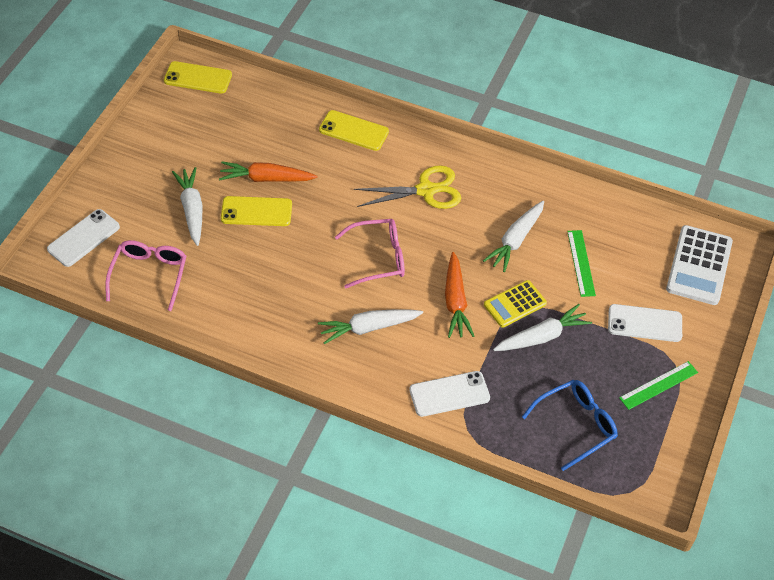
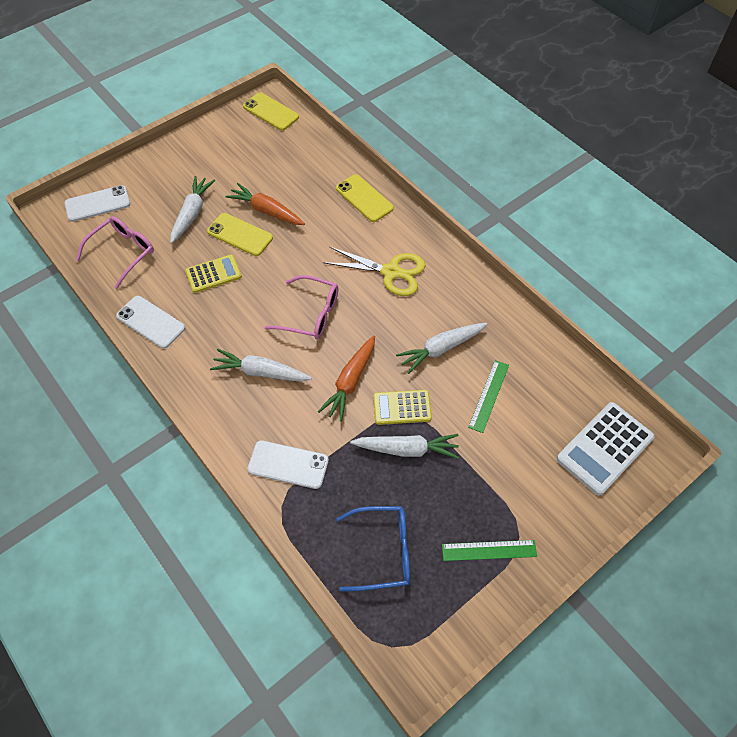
camera: 30 degrees right, 5 degrees up
(258, 259) = (213, 274): none -> yellow calculator
(644, 323) = (514, 481): white phone -> white phone (150, 322)

